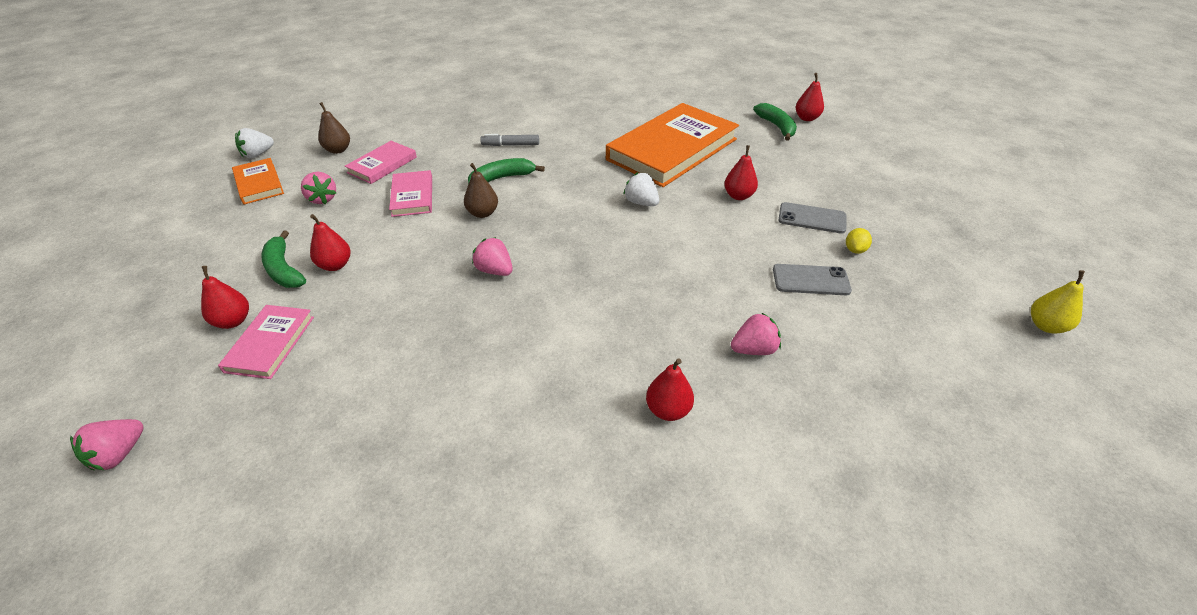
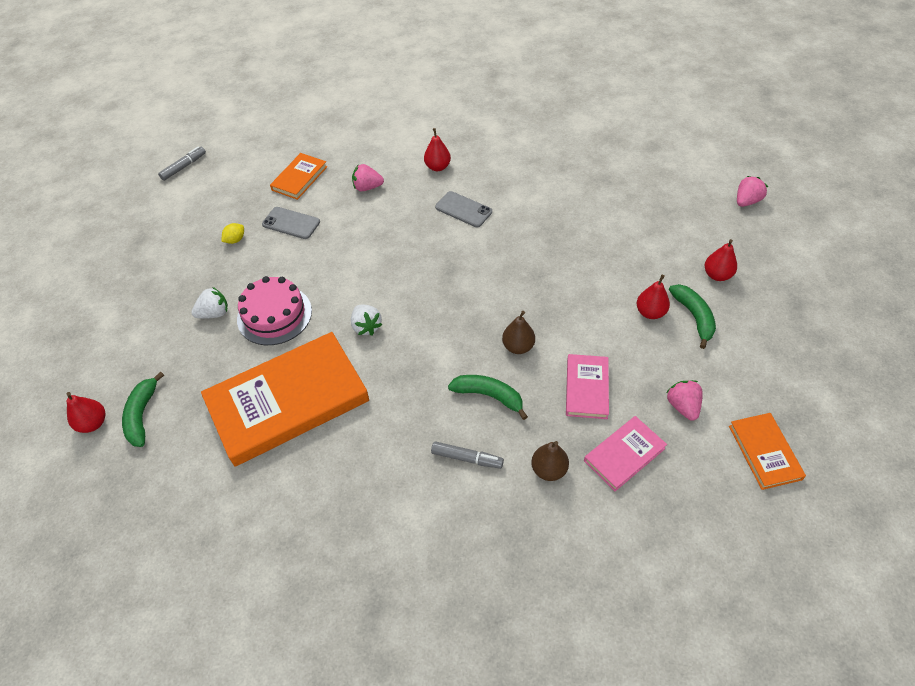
camera: 160 degrees left, 10 degrees up
(258, 154) = (791, 521): white strawberry -> white strawberry (214, 313)
(270, 344) = (682, 251): pink book -> none
(338, 150) = (685, 504): brown pear -> brown pear (549, 469)
(495, 270) = (517, 279): pink strawberry -> none
(502, 178) = (489, 396): green banana -> green banana turned 150 degrees counterclockwise
(738, 196) = (274, 315): red pear -> pink cake
(812, 218) = (236, 276): grey phone -> grey phone (463, 209)
(864, 343) = (299, 178): none -> orange book
(1046, 326) = (184, 167): yellow pear -> grey marker

